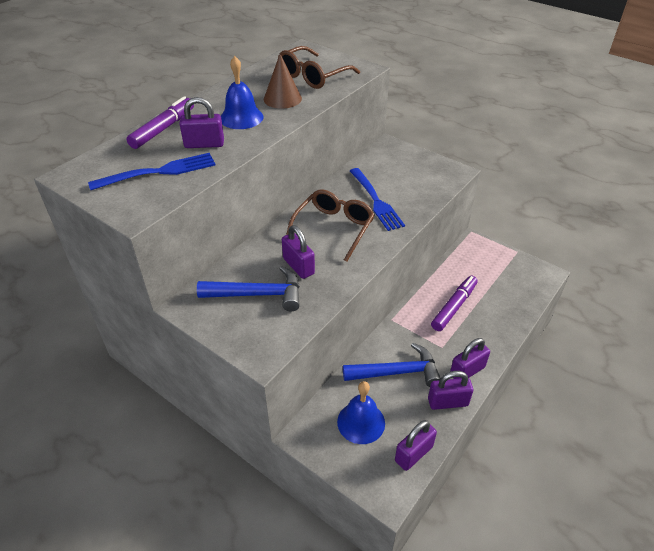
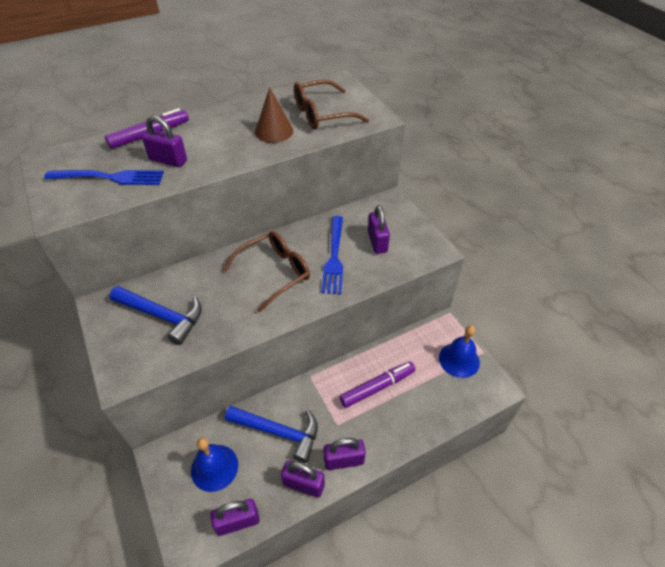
camera: 25 degrees right, 5 degrees up
(241, 117) = (222, 141): blue bell -> blue bell (459, 360)
(298, 266) = (216, 301): purple padlock -> purple padlock (377, 242)

